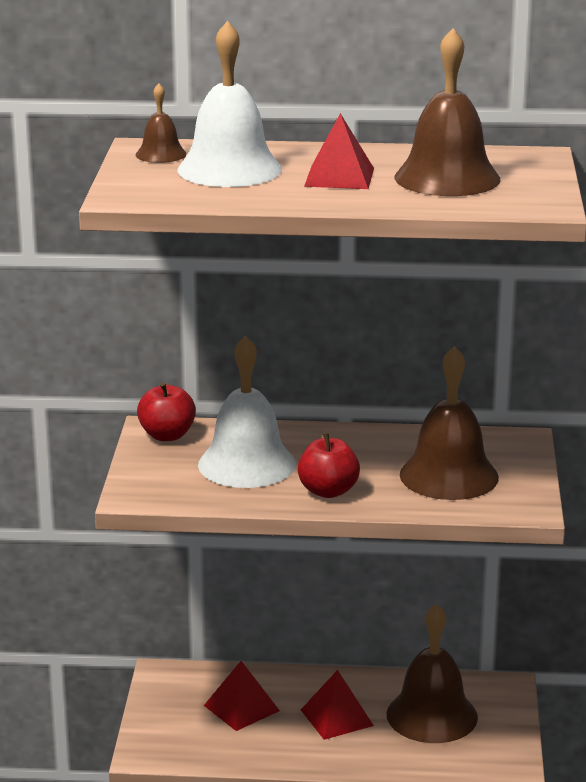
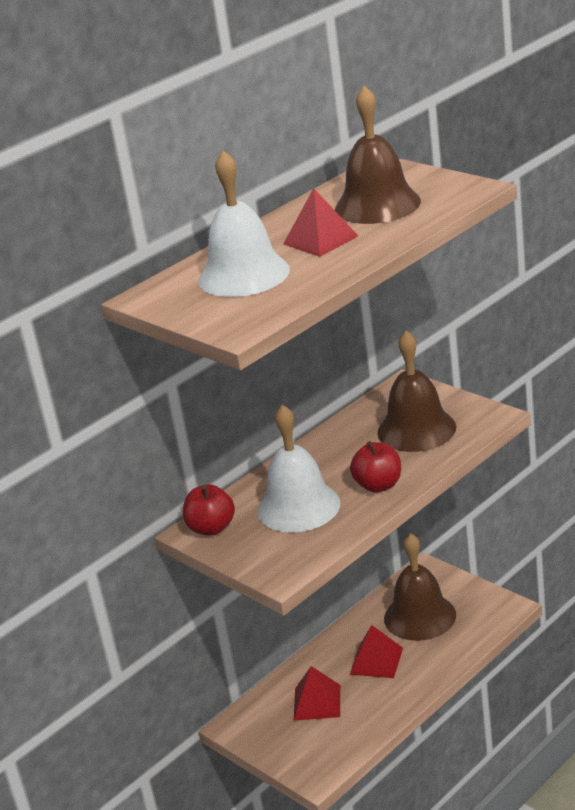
camera: 45 degrees left, 5 degrees up
(161, 154) = (171, 293): brown bell -> none

